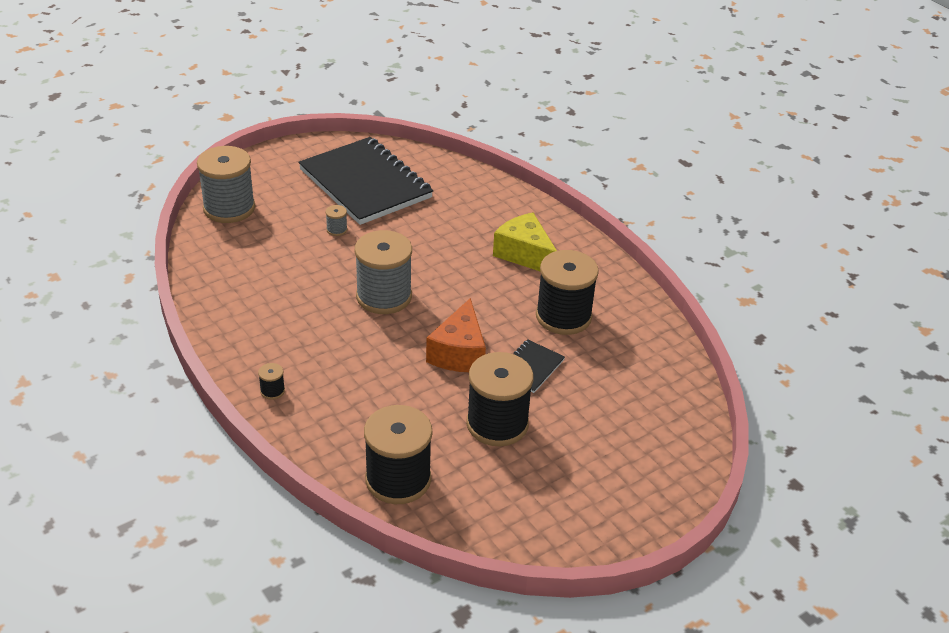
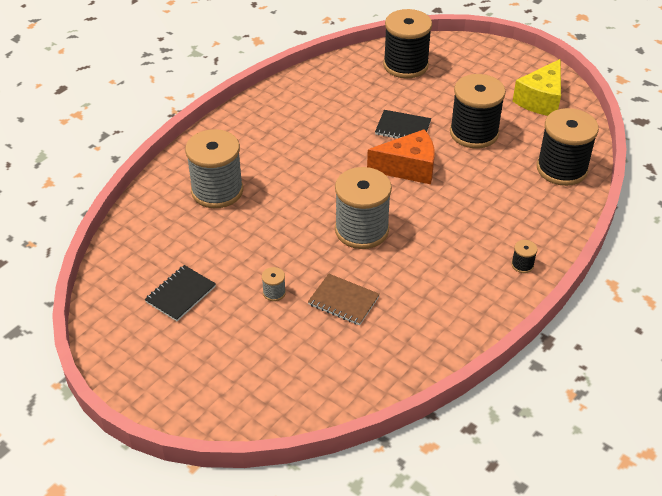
camera: 105 degrees left, 5 degrees up
(229, 208) = (273, 398): grey spool -> grey spool (217, 191)
(302, 265) = (343, 301): none -> brown notebook
(365, 184) = (181, 294): black notebook -> black notebook, size x0.43
(524, 254) = (256, 157): yellow cheese -> yellow cheese (540, 100)
(563, 316) = (331, 121): black spool -> black spool (405, 65)

